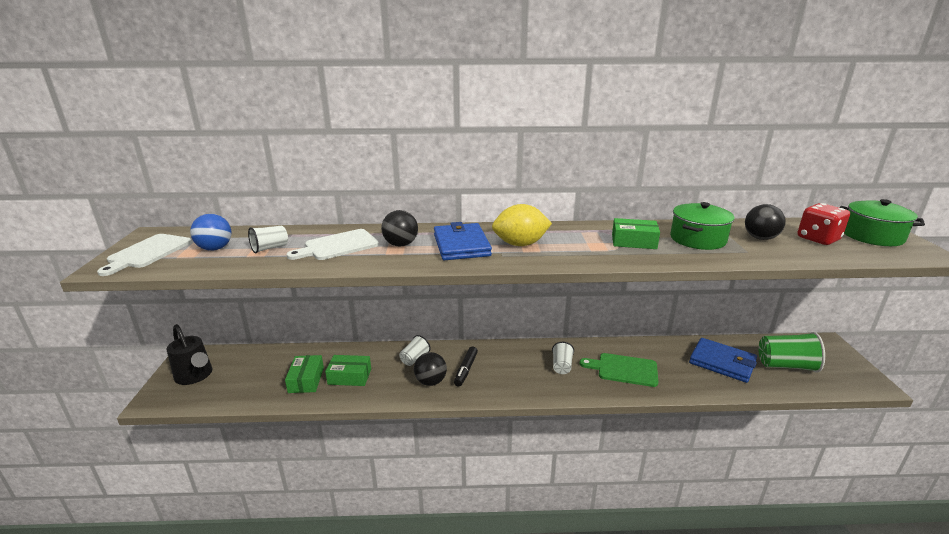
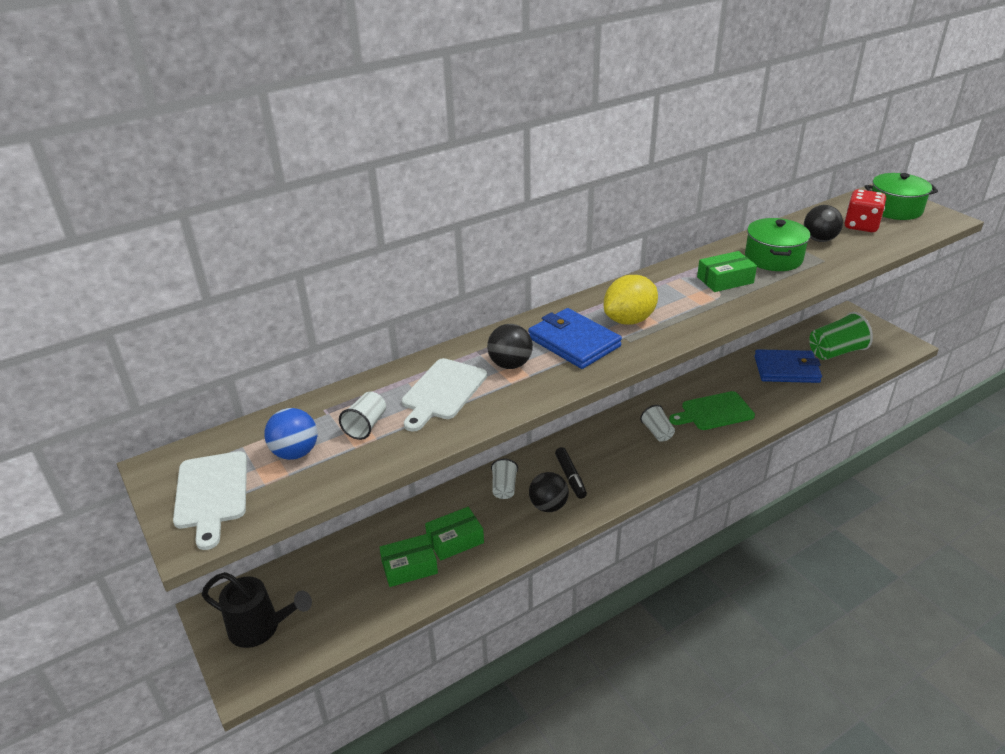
camera: 30 degrees left, 10 degrees up
(306, 380) = (409, 567): green box -> green box turned 75 degrees counterclockwise

